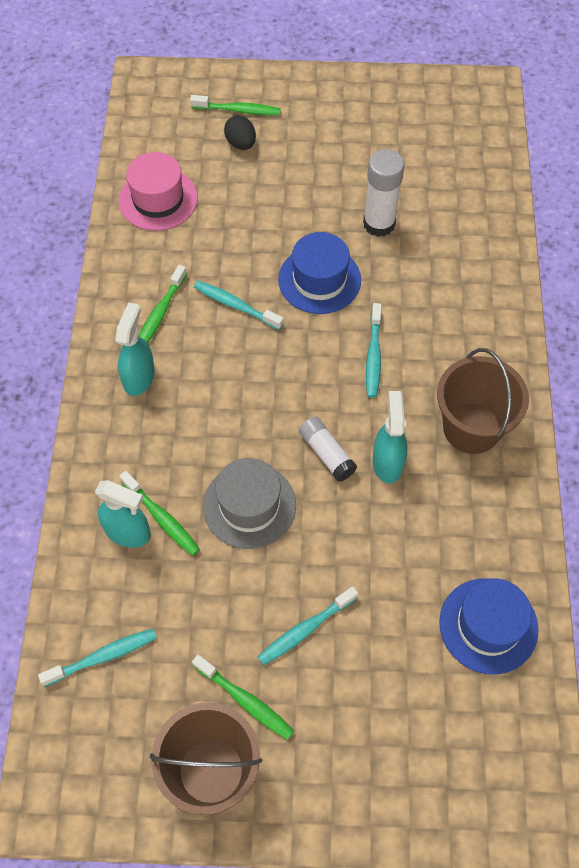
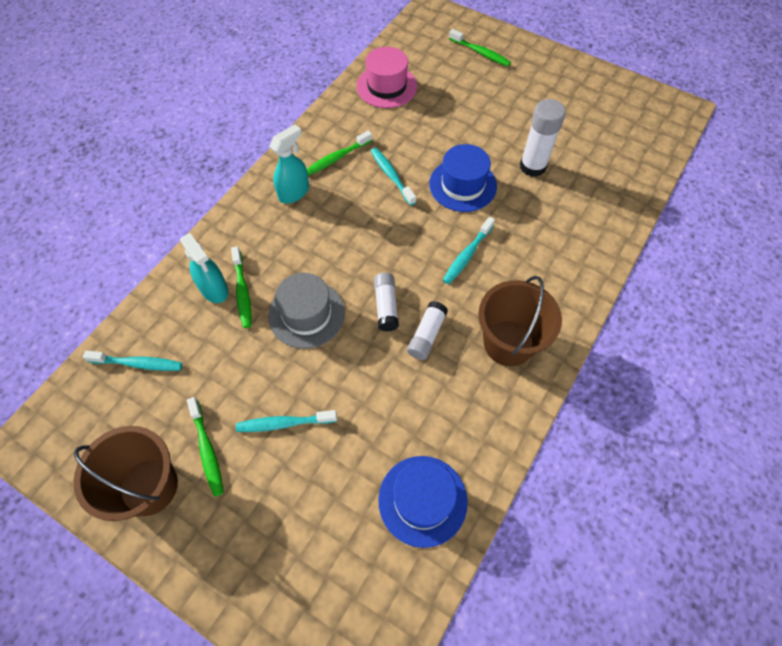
camera: 30 degrees right, 0 degrees up
(241, 143) = (468, 74): black egg -> none
(387, 462) = (427, 335): turquoise spray bottle -> white glue stick

